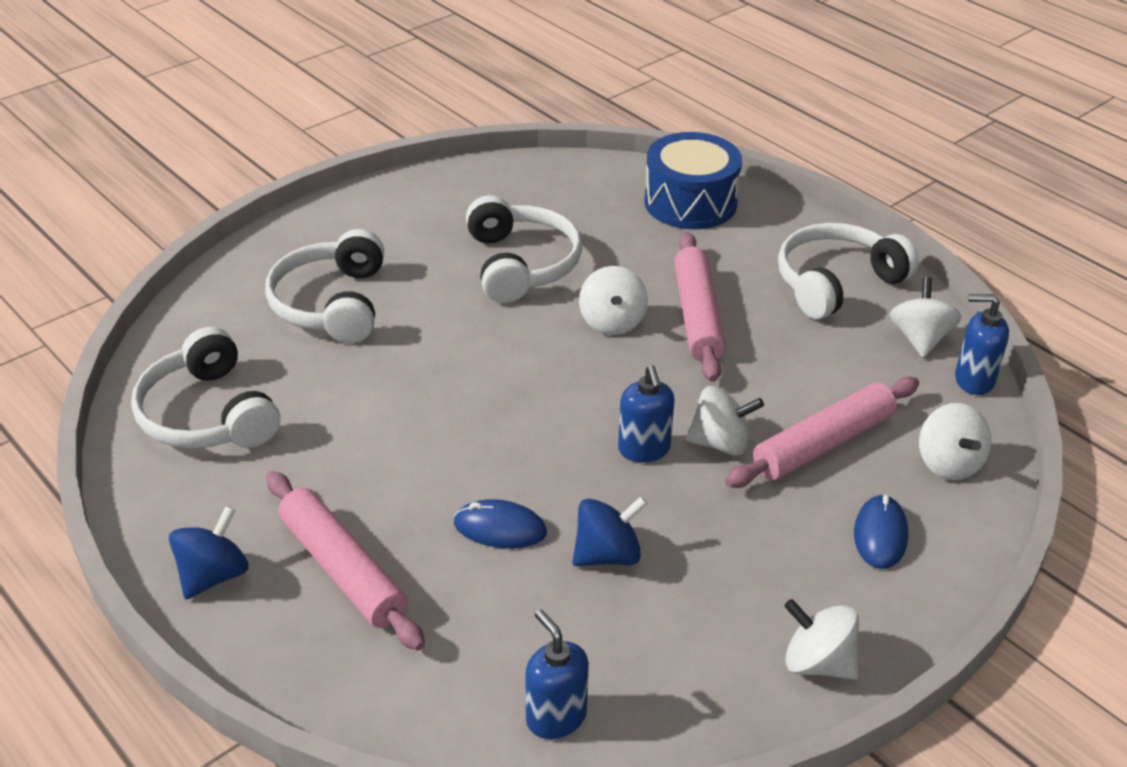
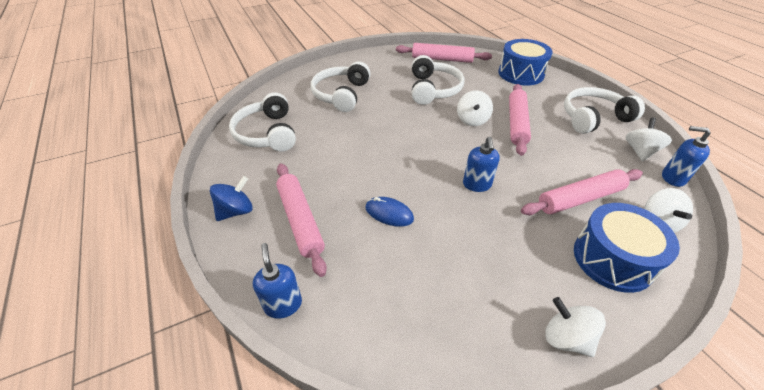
camera: 15 degrees right, 5 degrees up
(522, 189) = (442, 59): none -> pink rolling pin
(556, 717) = (390, 337): blue soap dispenser -> blue soap dispenser (283, 304)
(607, 555) = (445, 239): blue spinning top -> none
(720, 443) = (520, 188): white spinning top -> none
(880, 535) = (613, 259): blue mouse -> blue drum

